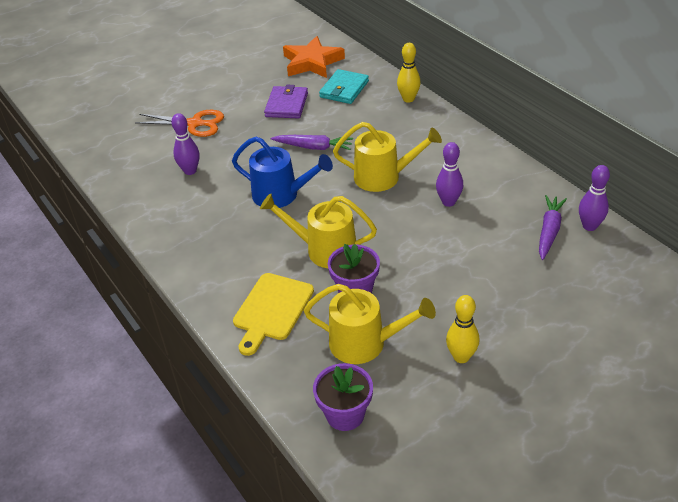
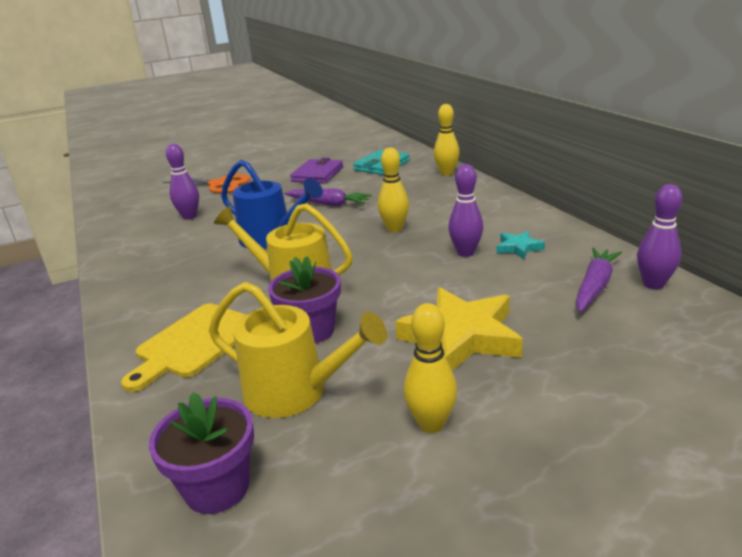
camera: 10 degrees right, 15 degrees down
(312, 62) = (358, 148): orange star -> none
(383, 177) = (394, 229): yellow watering can -> yellow bowling pin
(464, 286) = (461, 336): none -> yellow star
(488, 194) = (518, 248): none -> turquoise star

